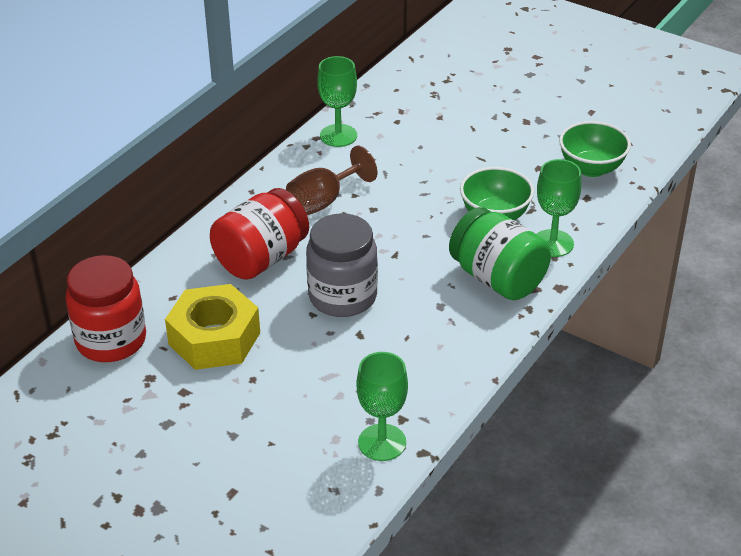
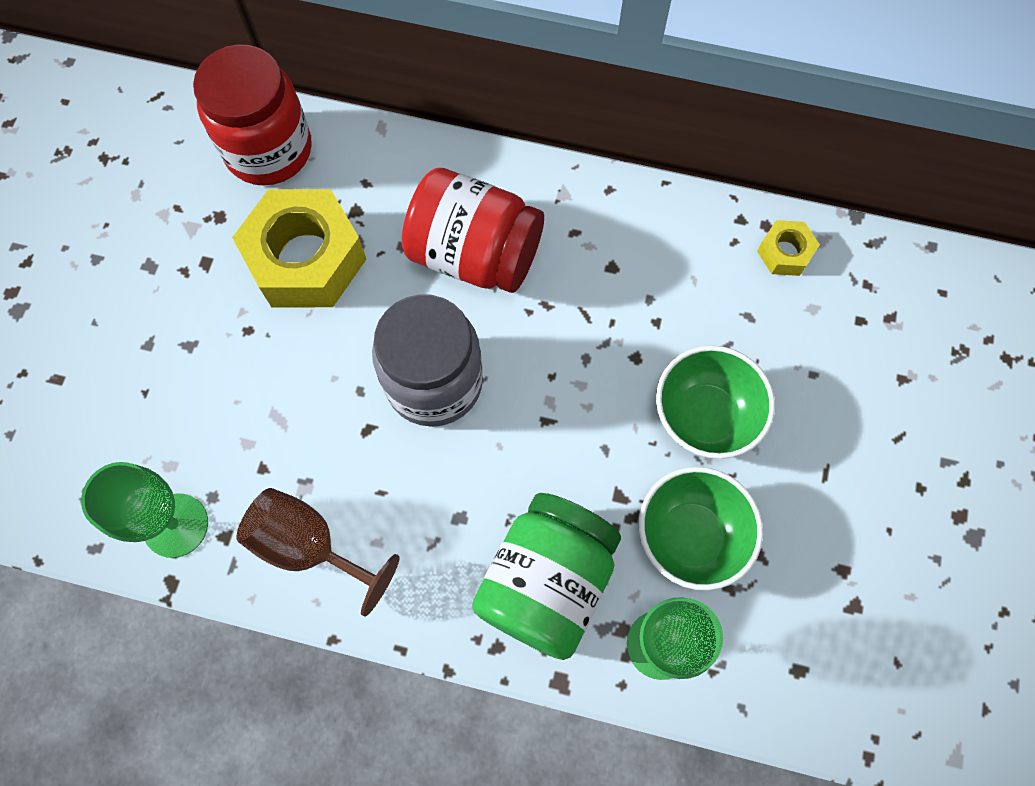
camera: 70 degrees right, 30 degrees up
(323, 201) = (625, 287): brown goblet -> brown goblet (309, 546)
(338, 135) = (784, 252): green goblet -> yellow nut
(591, 168) = (881, 659): green bowl -> green bowl (704, 417)

